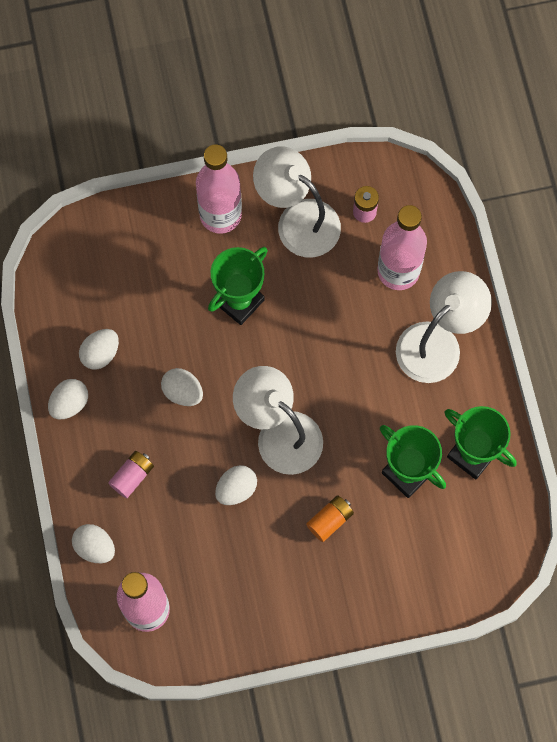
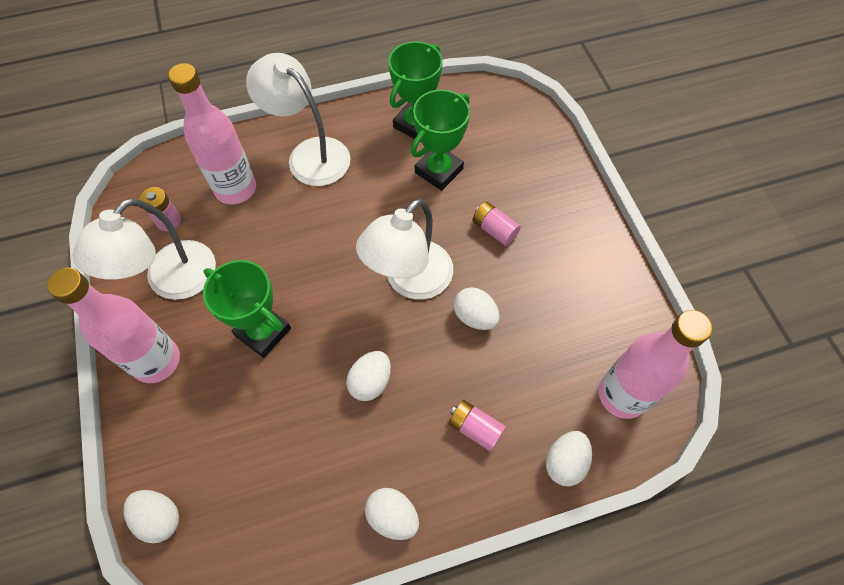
camera: 95 degrees left, 10 degrees down
(100, 354) = (326, 484): white egg -> white egg (159, 517)
(330, 520) = (494, 229): orange battery -> pink battery

